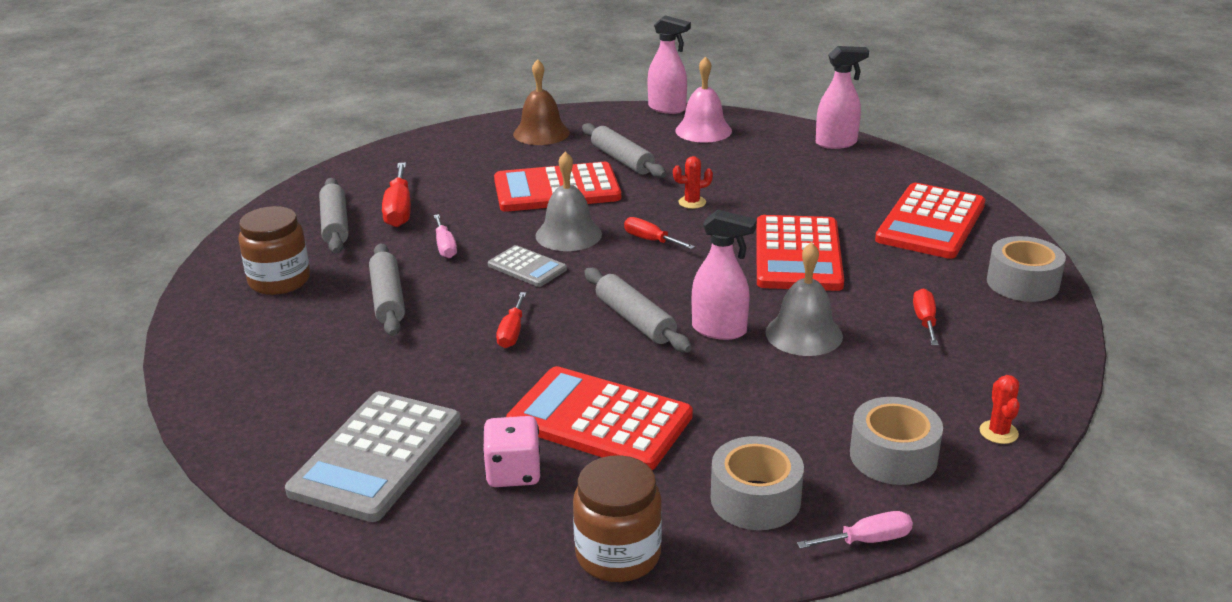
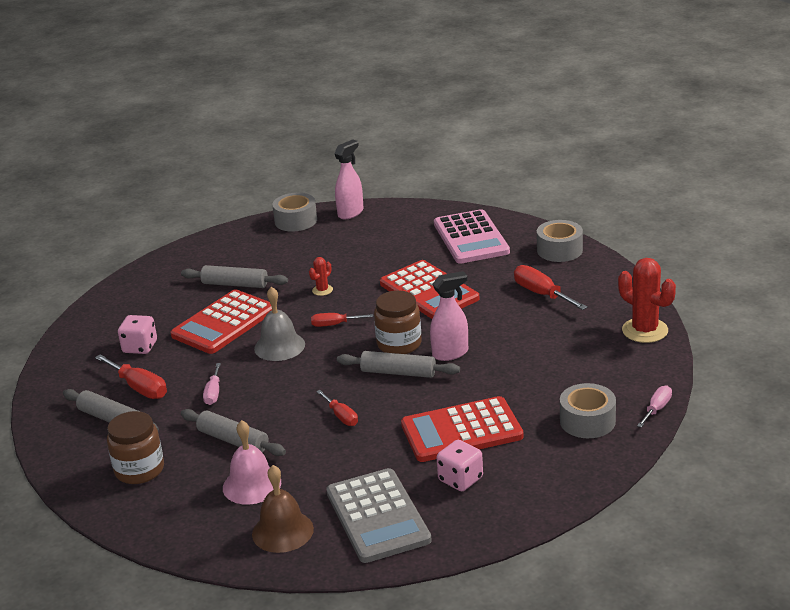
camera: 40 degrees left, 0 degrees up
(445, 247) = (213, 393): pink screwdriver -> pink screwdriver turned 60 degrees clockwise
(457, 176) = (140, 347): none -> pink dice
(527, 267) = (287, 377): grey calculator -> none
(541, 133) = (148, 292): brown bell -> brown bell (282, 531)
(618, 555) = (566, 481): brown jar -> brown jar (399, 344)
(667, 108) = (207, 236): pink spray bottle -> none
(703, 130) = (256, 241): pink bell -> pink bell (252, 485)
(804, 334) = (495, 332): grey bell -> none
(893, 456) = (617, 367): grey tape -> grey tape (296, 221)
(925, 321) = (542, 294): red screwdriver -> red screwdriver, size x1.59
(930, 222) = (471, 238): red calculator -> pink calculator
(998, 432) = (645, 330): red cactus -> red cactus, size x2.02

